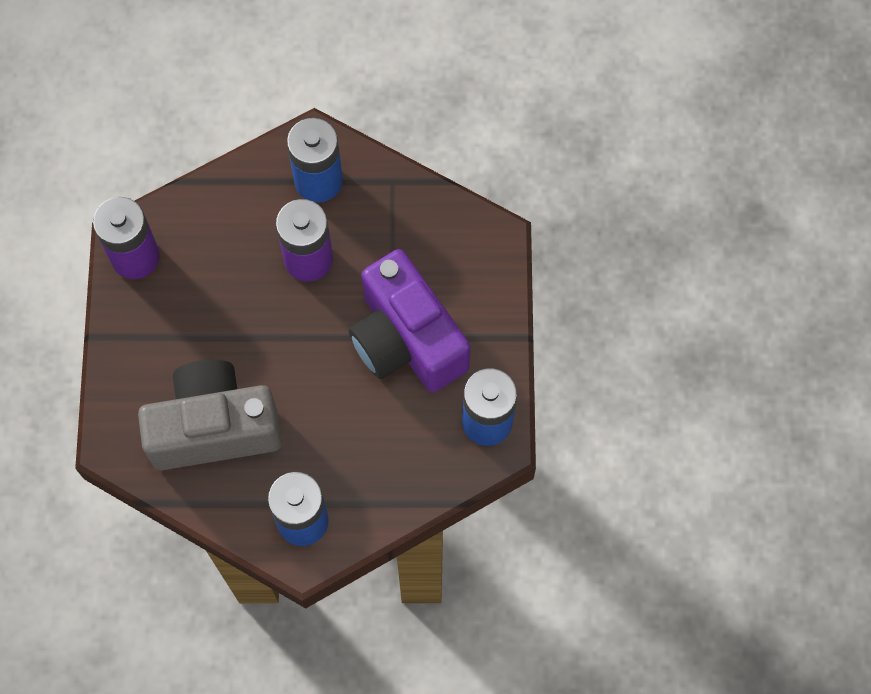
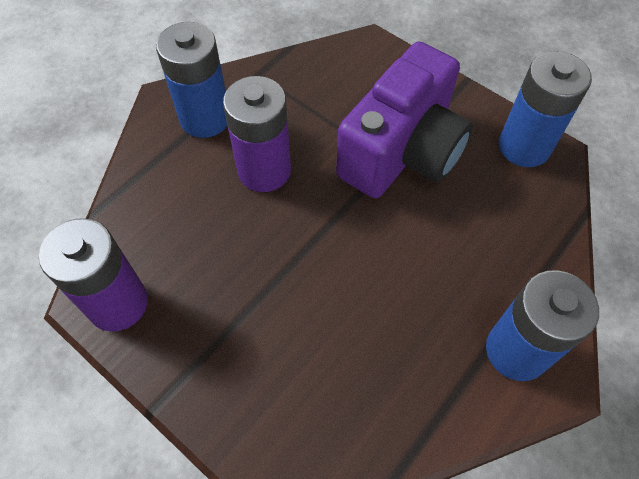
camera: 50 degrees left, 10 degrees down
(214, 427) = (354, 360): grey camera -> none
(406, 339) = (402, 152): purple camera -> purple camera turned 60 degrees counterclockwise

